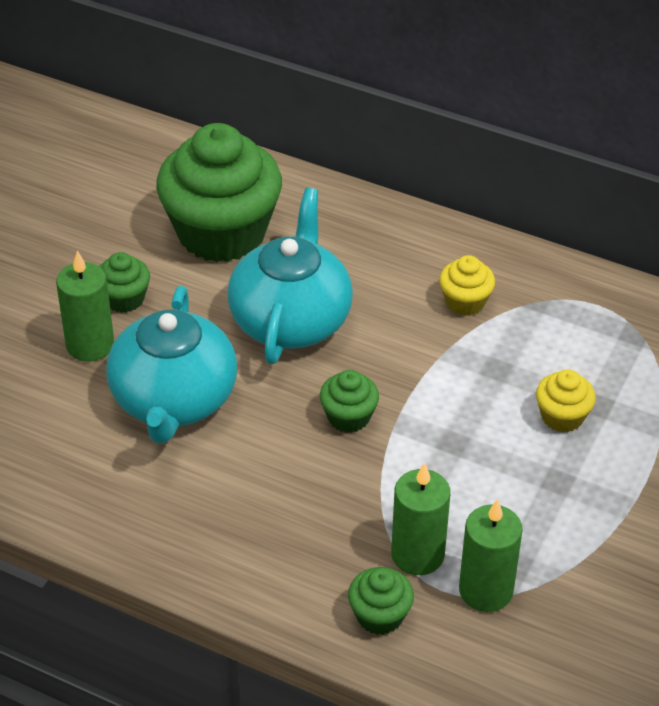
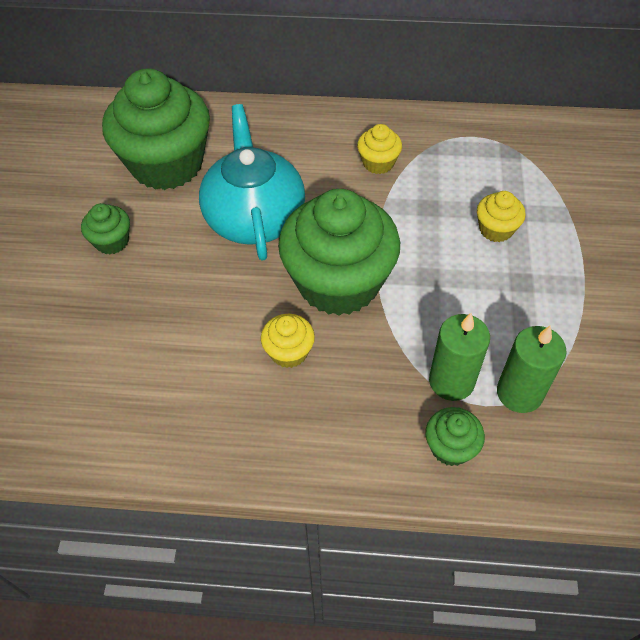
camera: 20 degrees left, 10 degrees up
(90, 345) = (100, 290): green candle -> none
(173, 400) = (191, 315): turquoise teapot -> none
(258, 469) = (289, 352): none -> yellow cupcake
(348, 417) = (338, 282): green cupcake -> green cupcake, size x2.31

